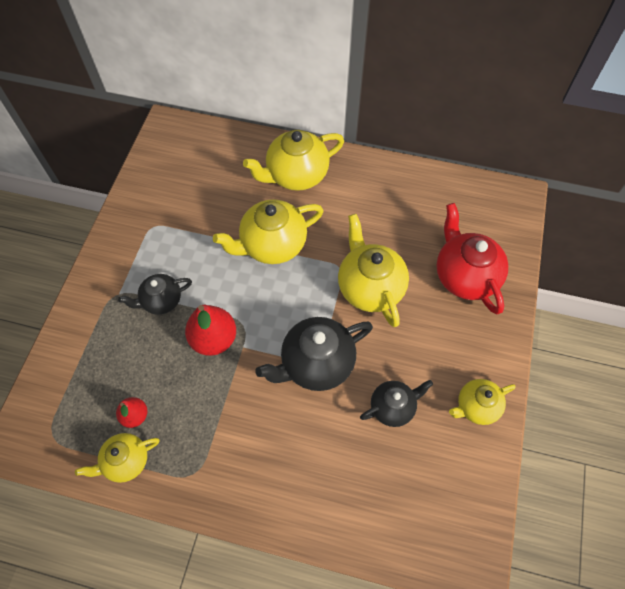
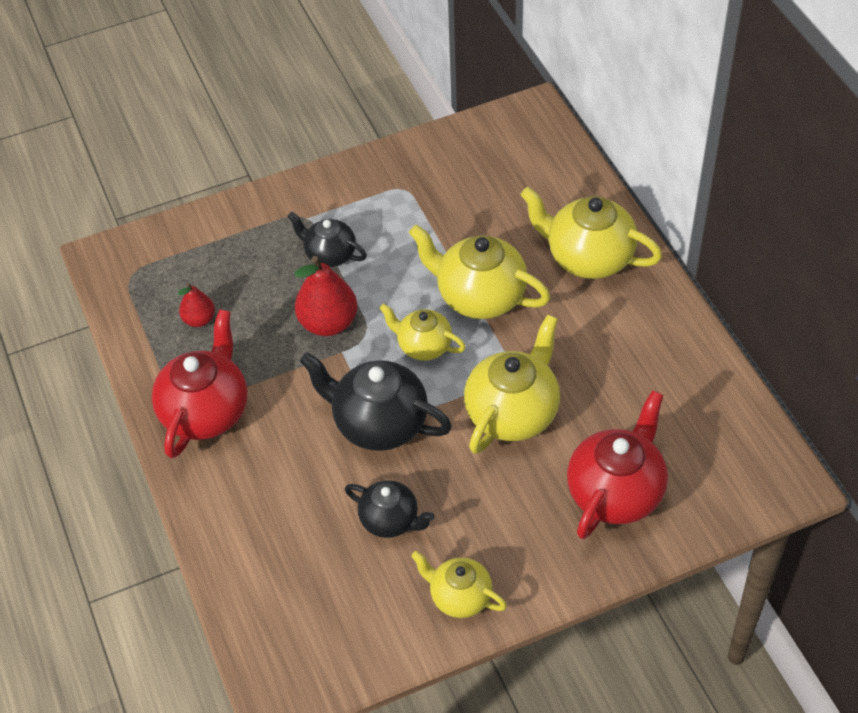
camera: 55 degrees right, 10 degrees down
(126, 461) = (152, 344): yellow teapot -> yellow teapot (423, 346)
(215, 463) = (206, 412): none -> red teapot

